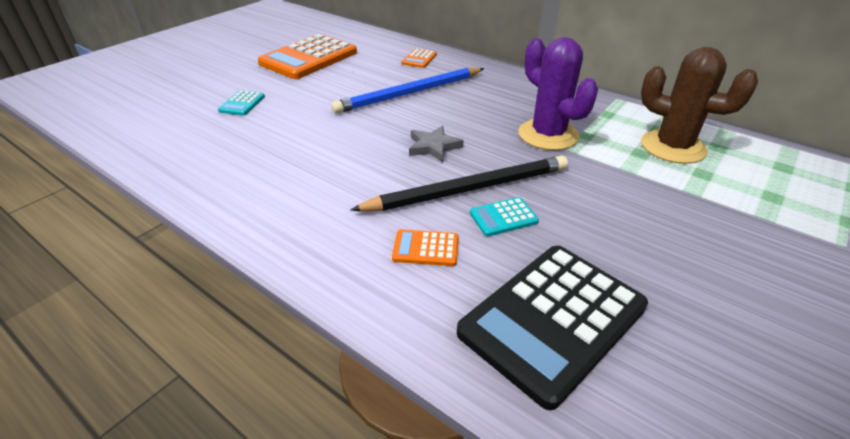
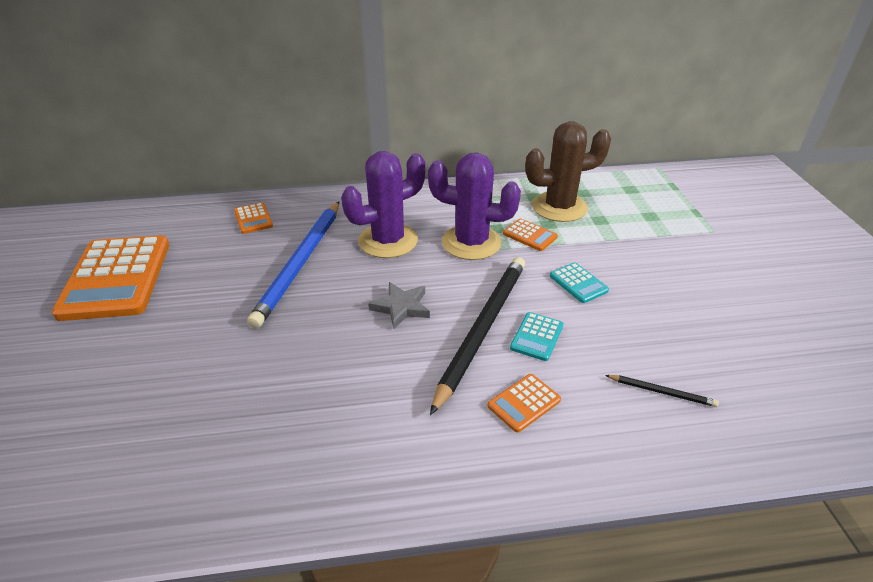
camera: 45 degrees left, 0 degrees up
(242, 104) = (120, 381): turquoise calculator -> turquoise calculator (578, 283)
(485, 106) = (388, 241): none -> purple cactus
(552, 320) = (661, 392): black calculator -> black pencil
(609, 153) = (530, 235): none -> orange calculator

